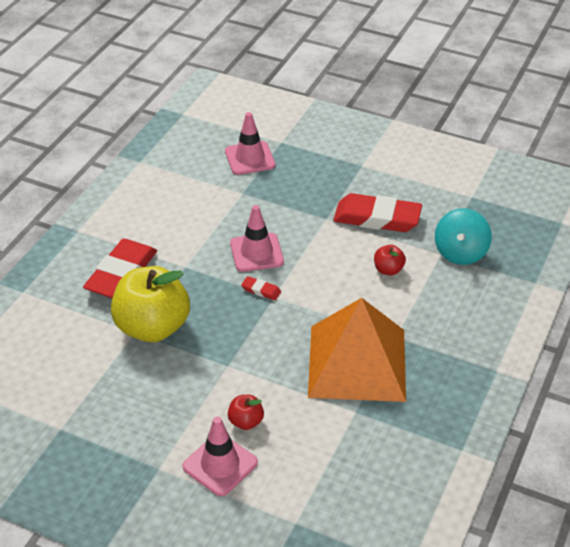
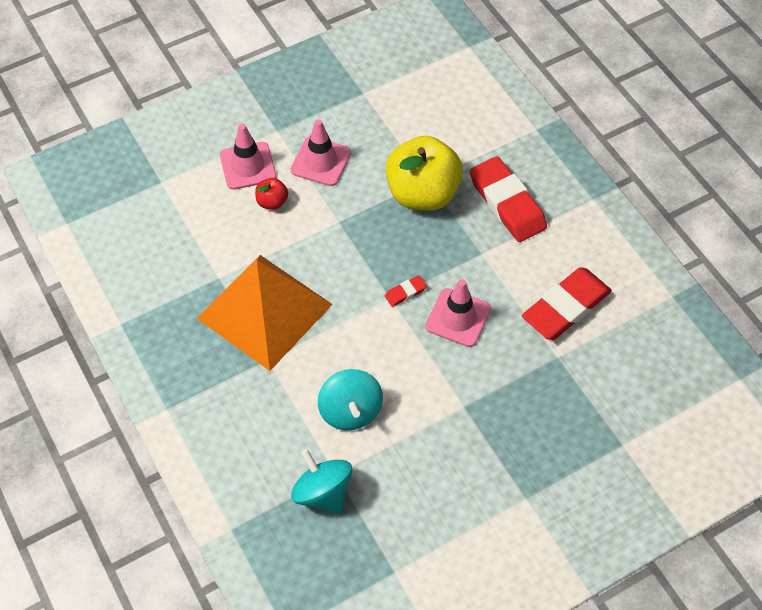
camera: 125 degrees right, 15 degrees up
(250, 158) = (612, 396): pink traffic cone -> pink traffic cone (321, 161)
(377, 218) = (430, 453): red eraser -> red eraser (566, 307)
(388, 270) = (350, 411): red apple -> turquoise spinning top

